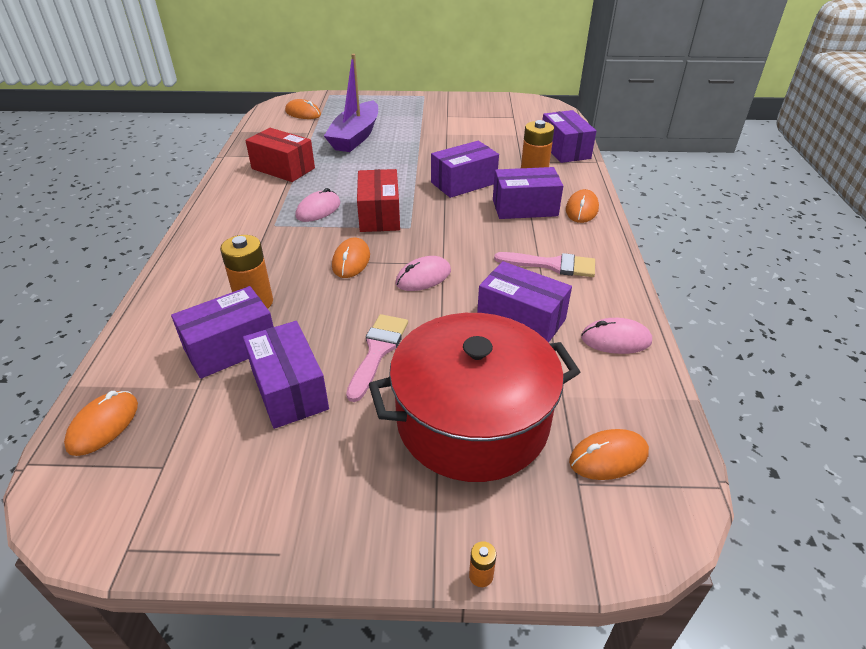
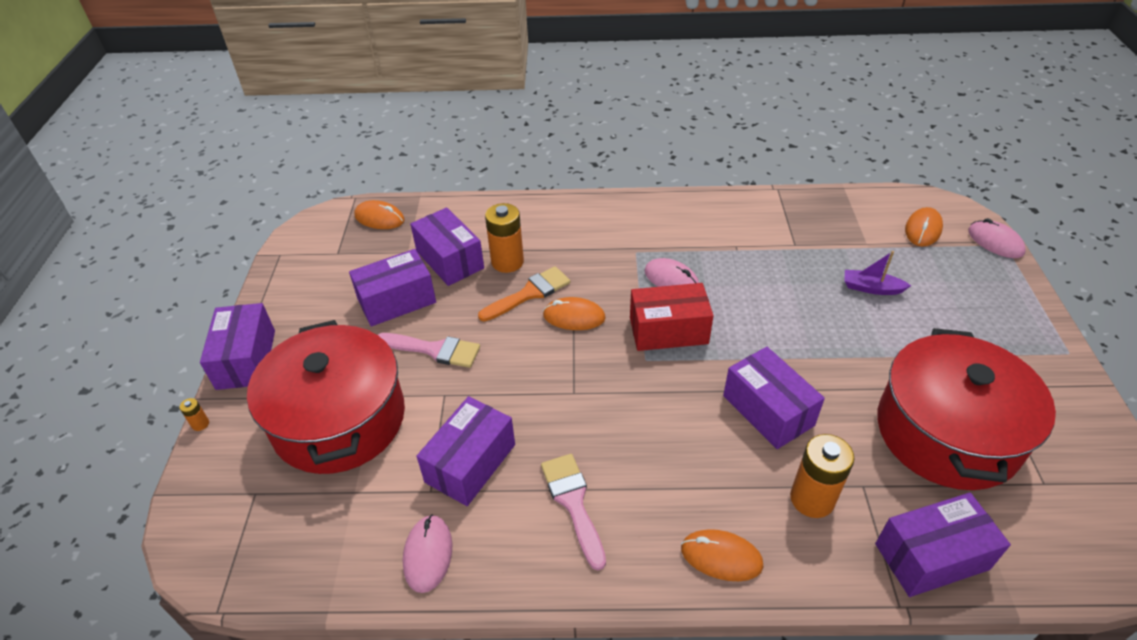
camera: 90 degrees right, 5 degrees up
(283, 168) = (759, 238): red box -> none
(310, 287) = (529, 293): none -> orange brush
(355, 136) = (871, 288): purple boat -> purple boat, size x0.48
(423, 277) = (546, 376): pink mouse -> pink mouse (995, 242)
(481, 133) = (947, 432): none -> red pot
(525, 208) = (712, 481): purple box -> purple box (246, 359)
(552, 265) = (573, 503): pink brush -> pink brush turned 150 degrees clockwise
(608, 457) = (274, 520): orange mouse -> none

